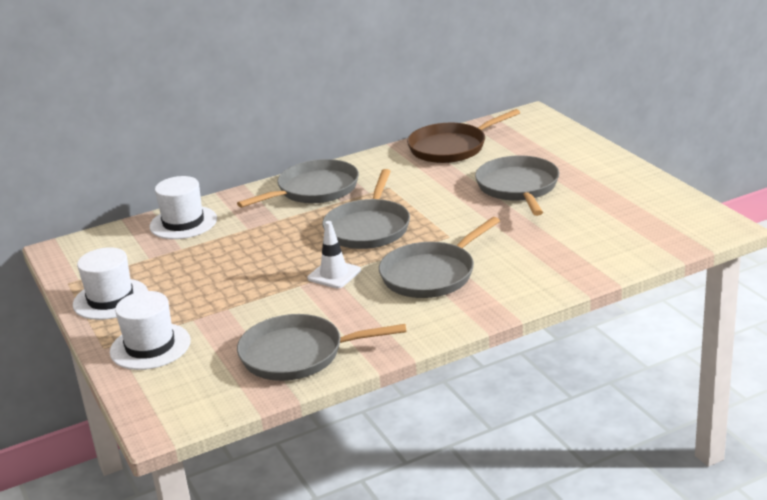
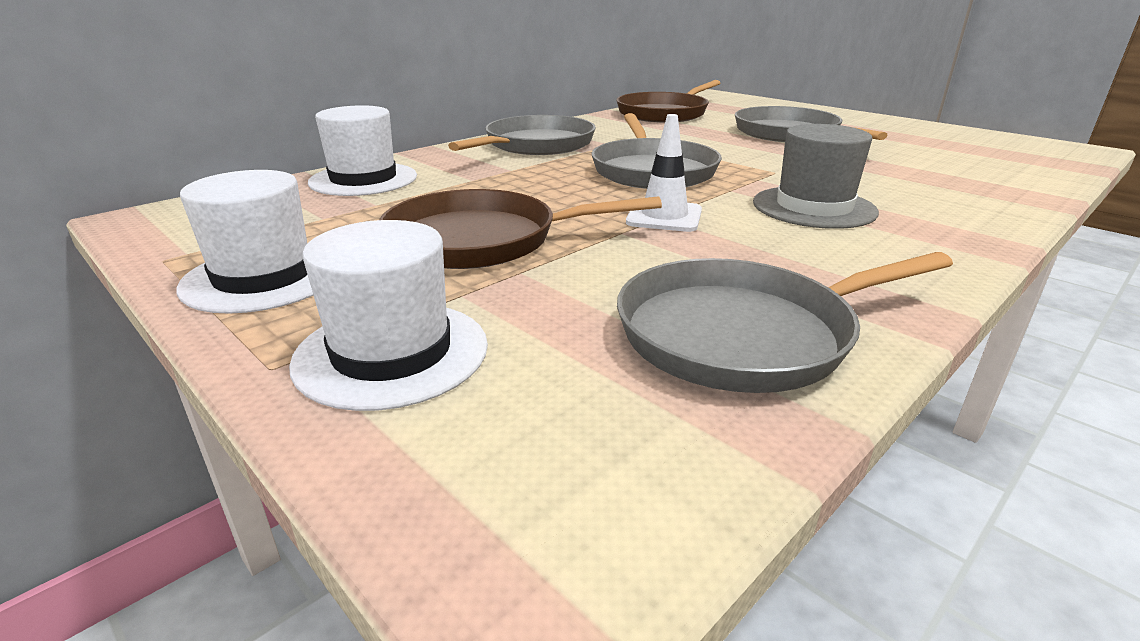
camera: 20 degrees left, 0 degrees up
(221, 284) = (480, 240): none -> brown pan
(431, 274) = (813, 207): grey pan -> grey hat

